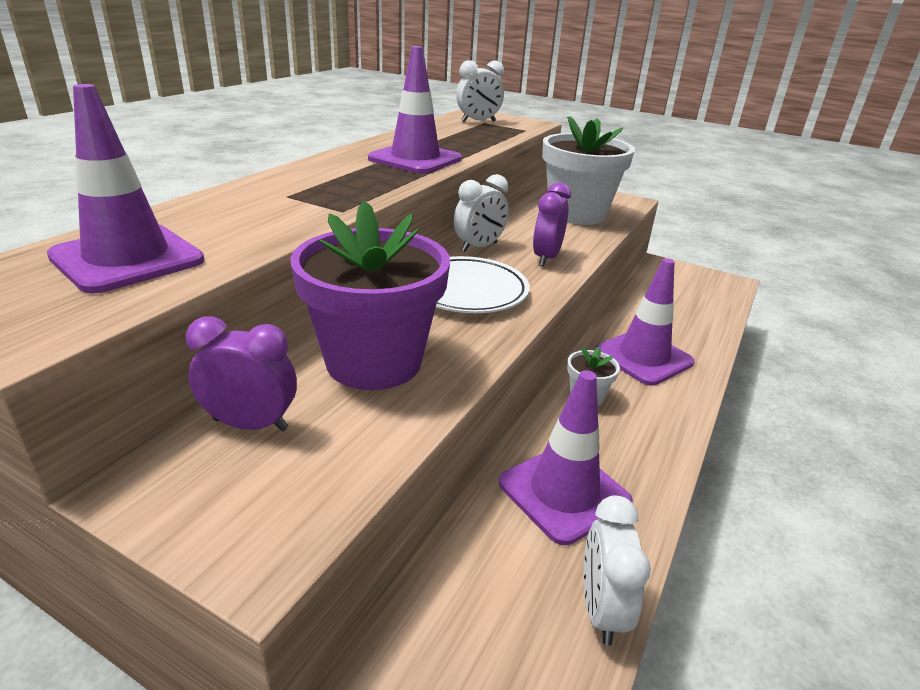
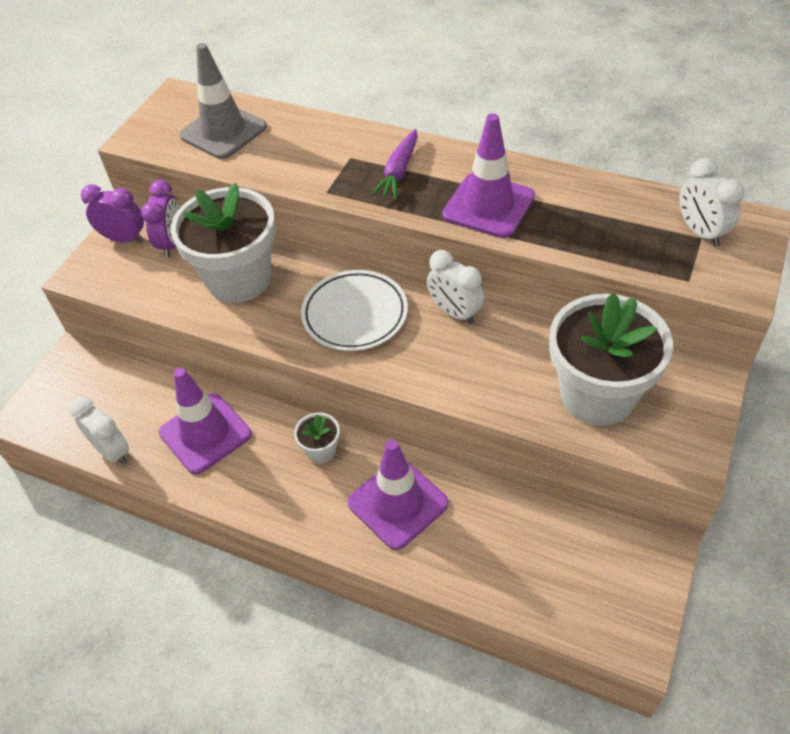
camera: 90 degrees right, 20 degrees up
(127, 258) = (223, 131): purple traffic cone -> grey traffic cone
(335, 180) = (398, 172): none -> purple carrot
(373, 362) = (239, 279): purple flower pot -> white flower pot
(546, 258) = (445, 367): purple clock -> purple clock (124, 239)
(601, 609) = (113, 451): white clock -> white clock turned 45 degrees clockwise

